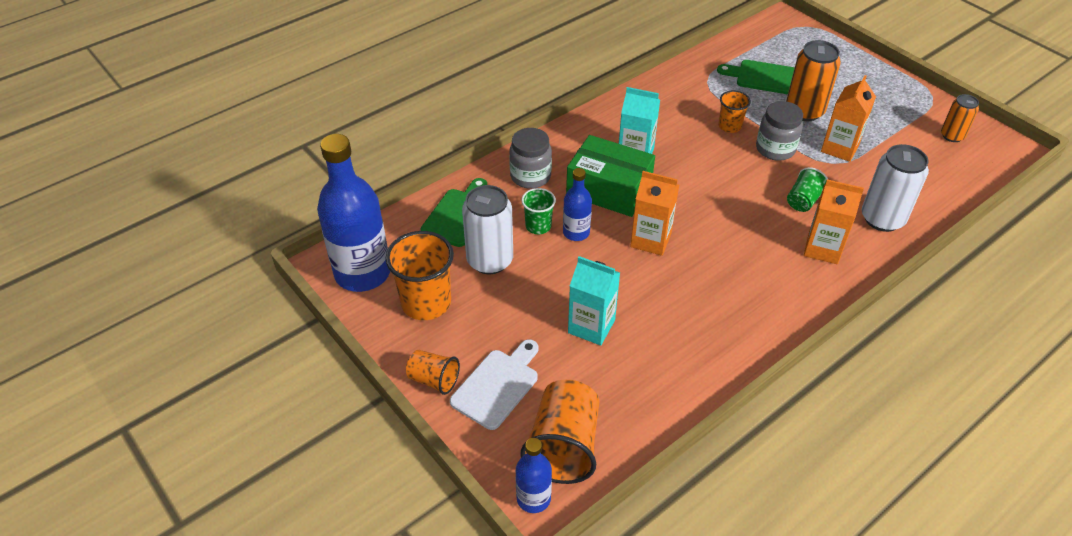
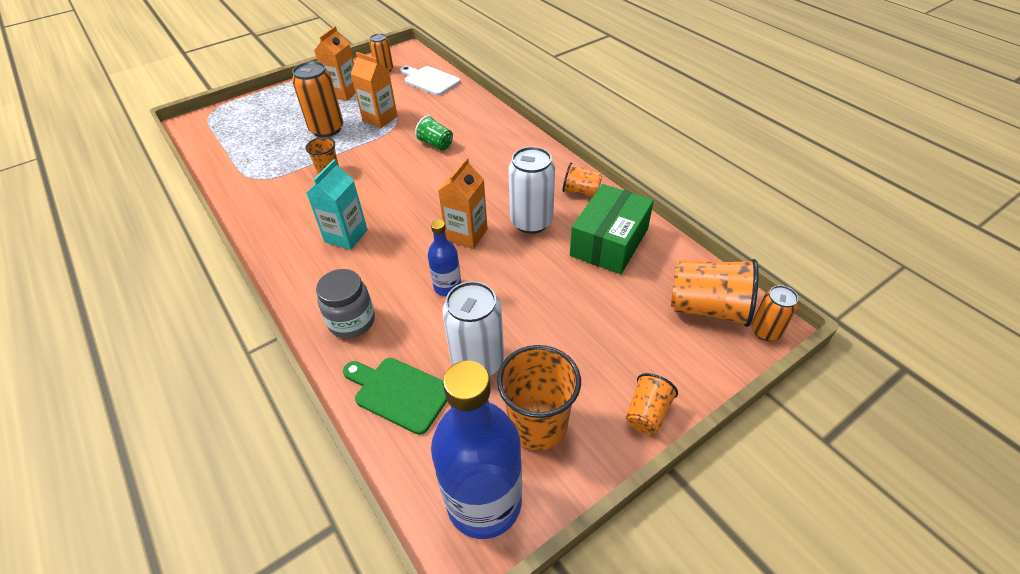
camera: 85 degrees left, 0 degrees up
(497, 385) = (647, 356): white cutting board -> white cutting board (429, 80)
(533, 498) = (765, 331): blue bottle -> orange can
(538, 226) = (432, 317): green cup -> none
(591, 326) = (571, 282): turquoise carton -> none
(609, 189) = (391, 258): green box -> green box (609, 242)
(745, 337) = (581, 191): none -> orange cup
(763, 77) = (269, 144): green cutting board -> none
(775, 149) = (369, 150): grey jar -> none
(822, 248) = (490, 142): orange carton -> orange carton (344, 93)
(882, 219) = (463, 111): white can -> white can (531, 222)

